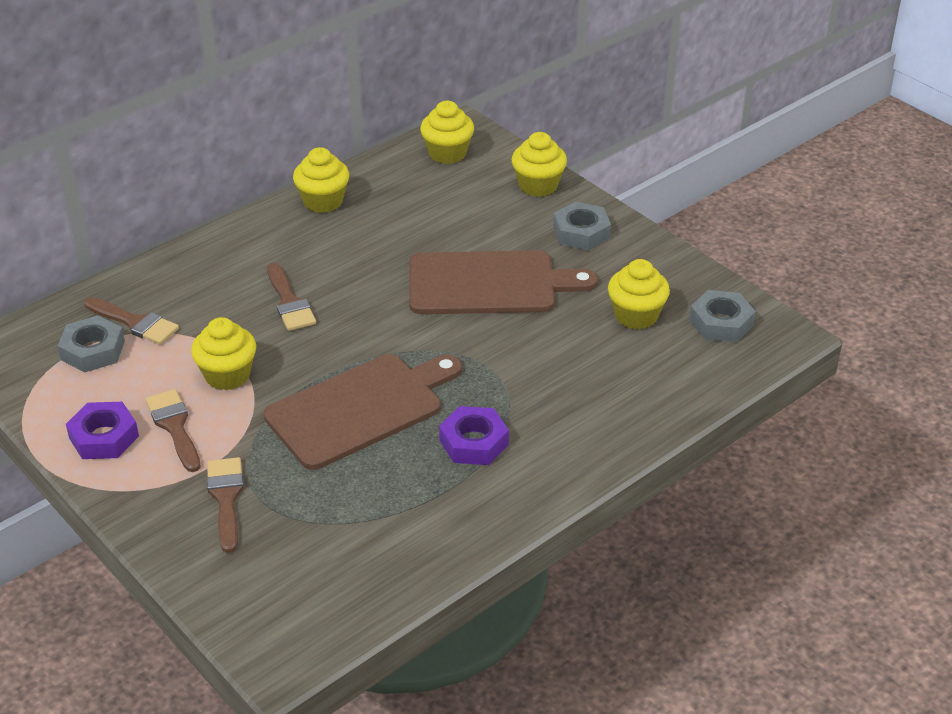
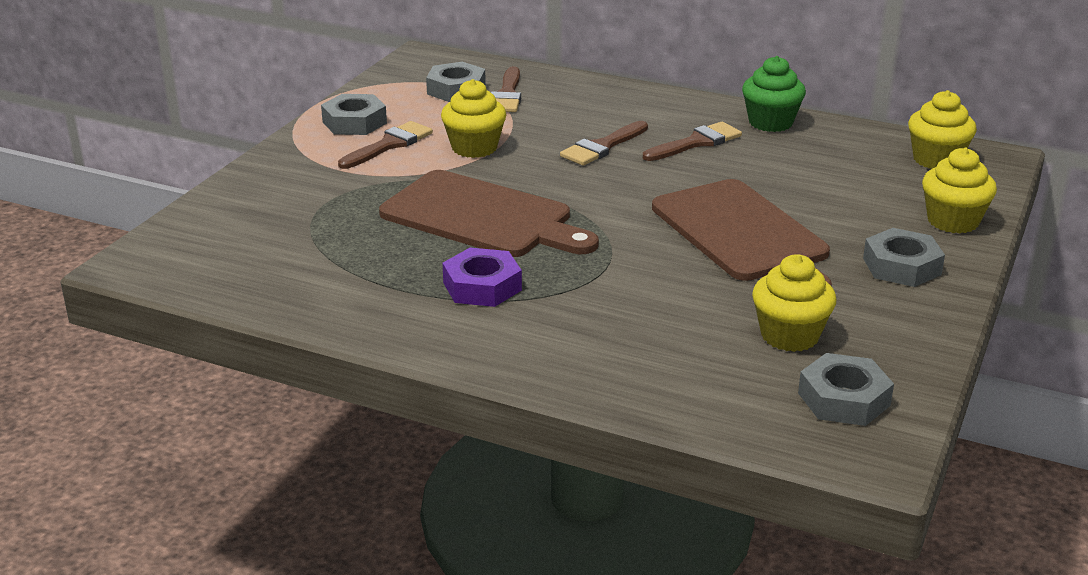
camera: 65 degrees right, 10 degrees down
(104, 437) = (354, 122): purple nut -> grey nut
(226, 498) = (315, 189): brown brush -> brown brush (696, 142)
(323, 201) = (770, 122): yellow cupcake -> green cupcake

